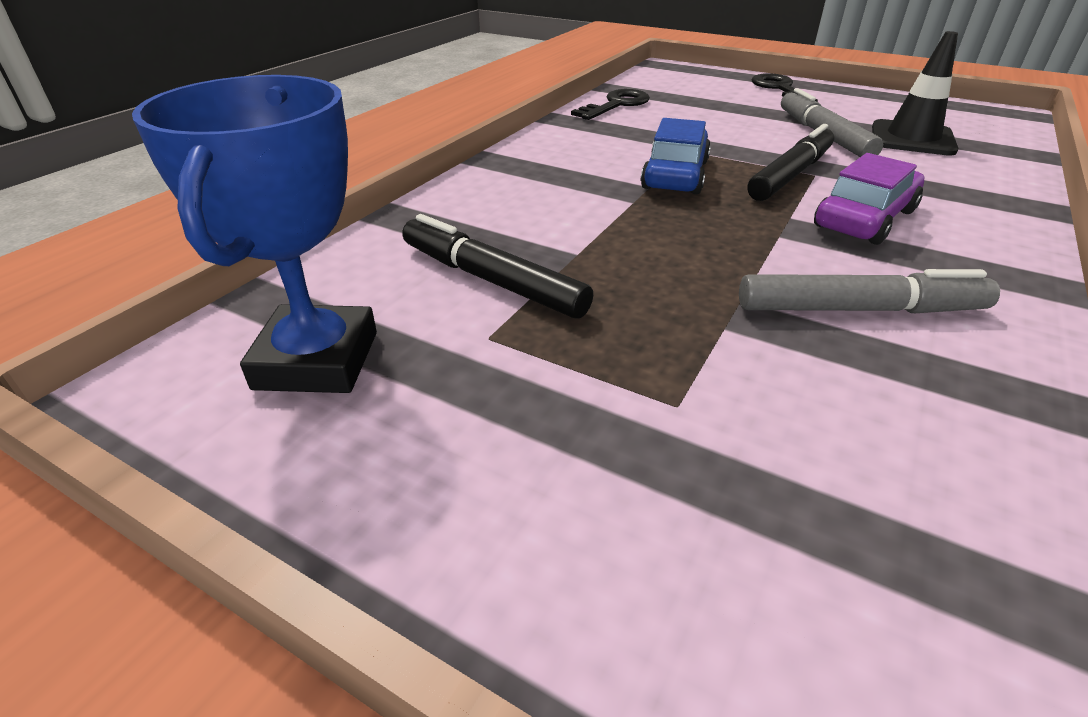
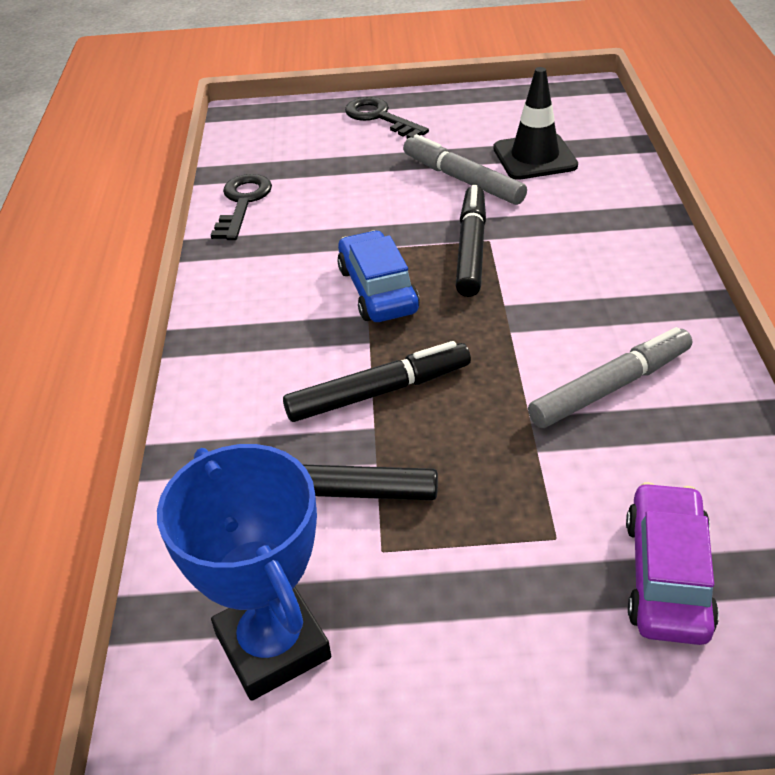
camera: 30 degrees left, 5 degrees up
(607, 233) = (378, 392): none -> black marker
(864, 219) = (558, 283): purple car -> purple car (667, 575)

